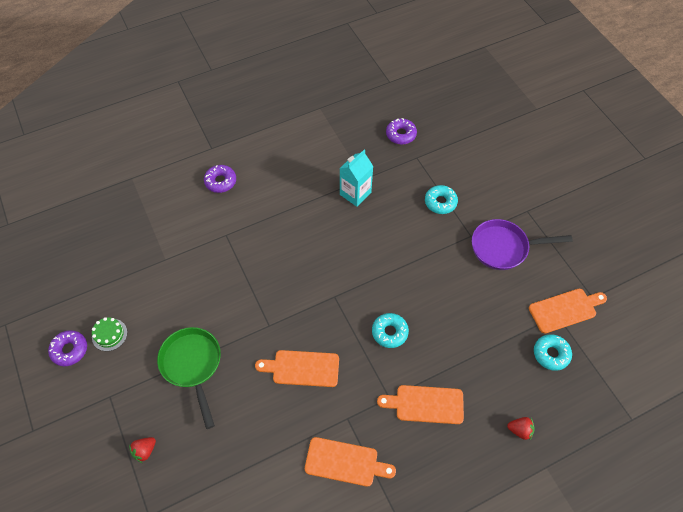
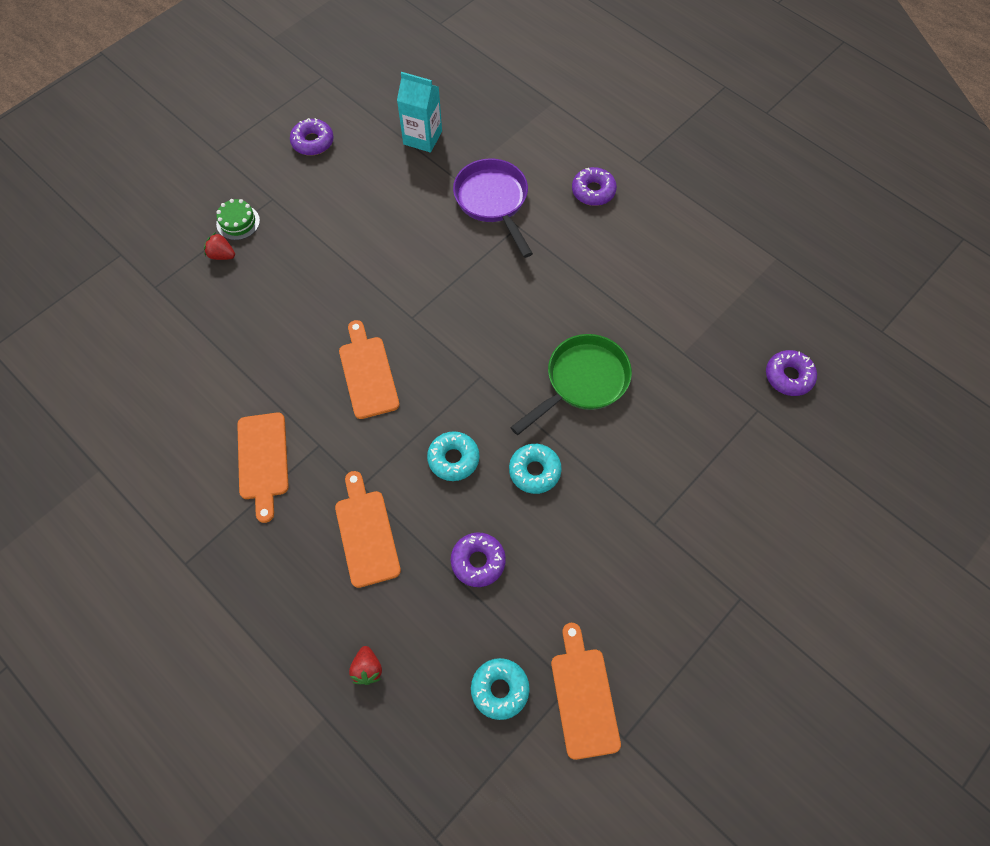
camera: 70 degrees right, 5 degrees up
(109, 334) = (343, 168): green cake -> green cake (238, 222)
(192, 365) = (333, 260): green pan -> green pan (582, 381)
(355, 193) = (652, 350): turquoise carton -> turquoise carton (422, 138)
(440, 202) = (693, 466): turquoise donut -> turquoise donut (534, 471)
(466, 340) = (478, 561): none -> purple donut
(504, 248) = (654, 578): purple pan -> purple pan (493, 202)
(565, 310) = (583, 697): orange cutting board -> orange cutting board turned 150 degrees counterclockwise

